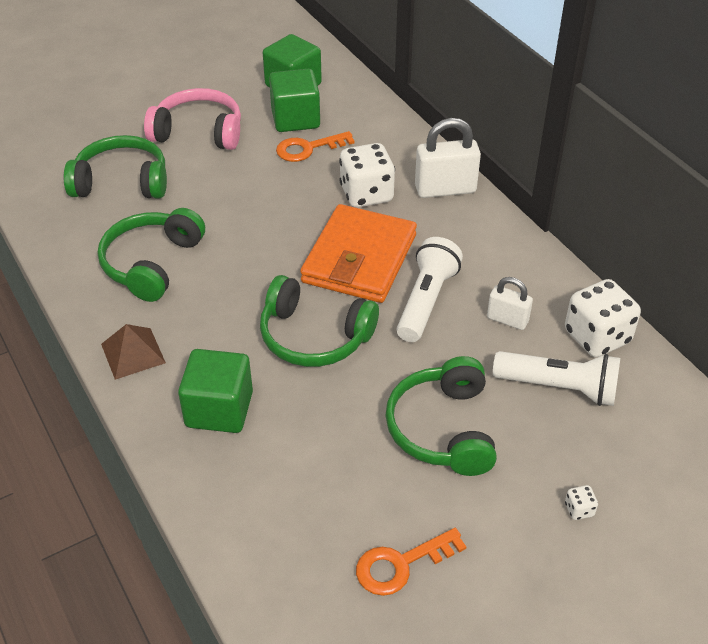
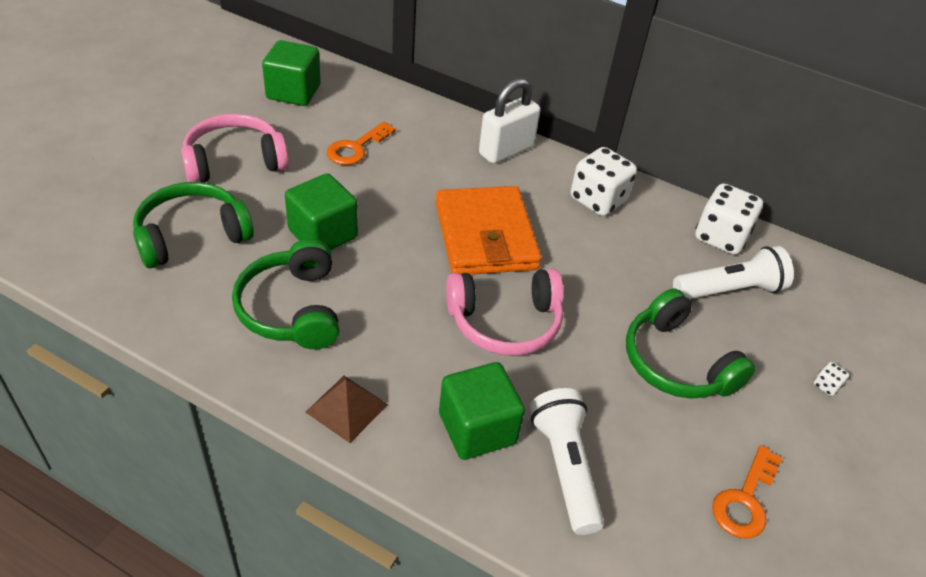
camera: 35 degrees left, 0 degrees up
(295, 119) = (321, 123): green cube -> green cube (323, 234)
(314, 336) = (505, 322): green headphones -> pink headphones
(366, 194) = (443, 175): white dice -> white dice (598, 200)
(426, 301) = (571, 254): white flashlight -> white flashlight (565, 467)
(507, 320) = (646, 247): white padlock -> none

